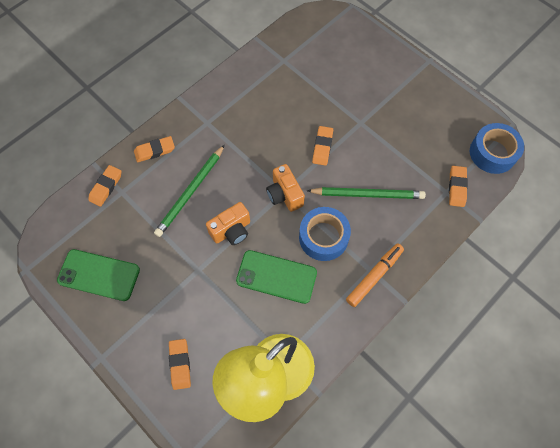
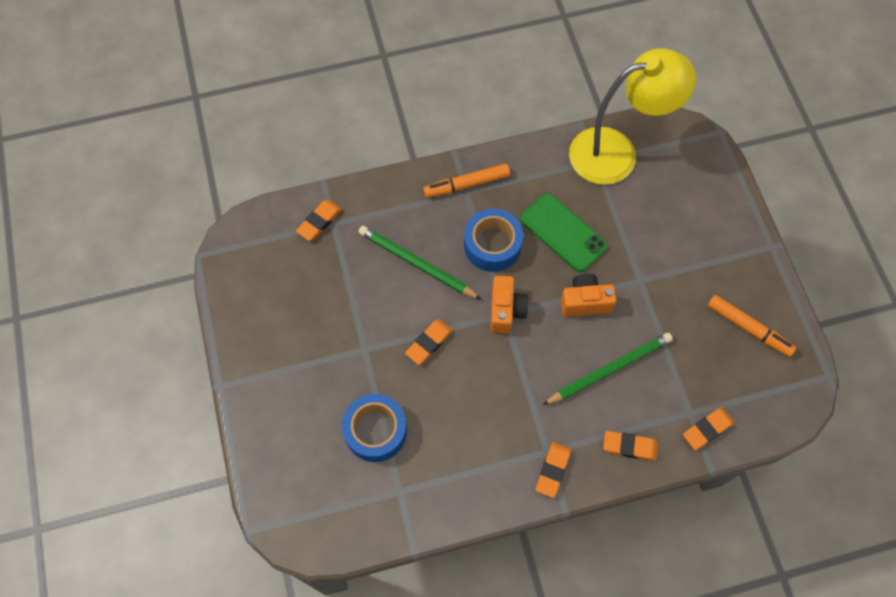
camera: 150 degrees left, 0 degrees up
(99, 275) = (748, 328): green phone -> orange marker
(180, 364) = (696, 204): orange eraser -> orange eraser (552, 470)
(492, 153) = (251, 236): blue tape -> blue tape (375, 431)

